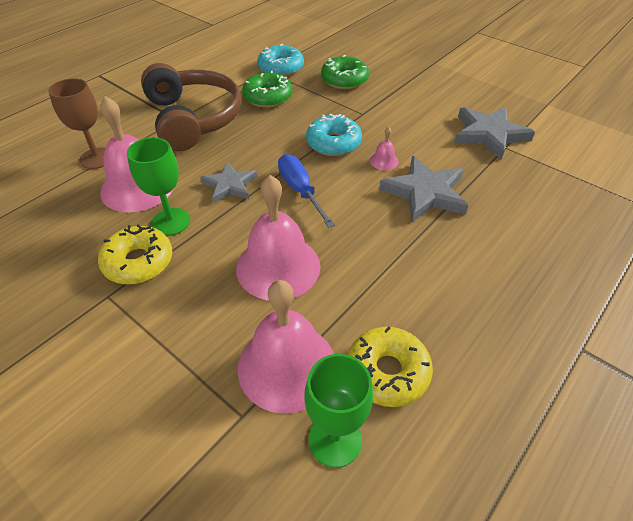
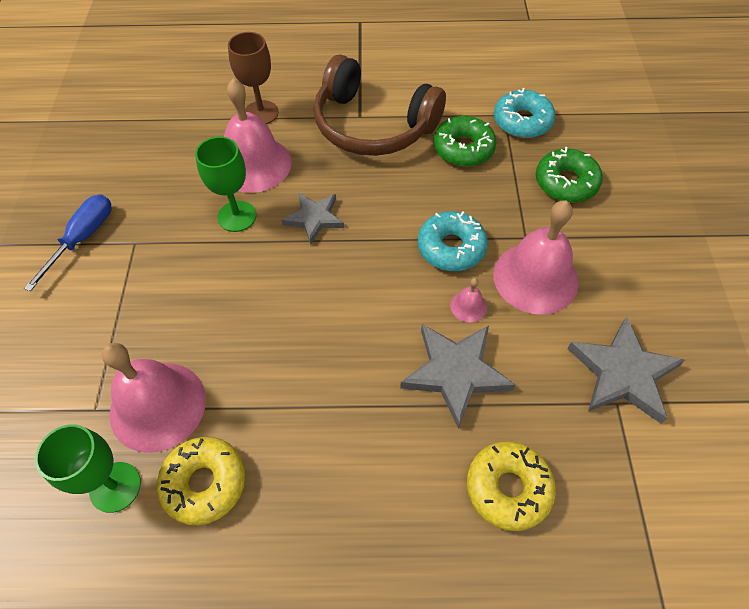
camera: 50 degrees right, 10 degrees up
(138, 262) = (180, 232): yellow donut -> yellow donut (508, 488)
(193, 118) = (373, 125): brown headphones -> brown headphones turned 90 degrees clockwise
(278, 266) = (252, 324): pink bell -> pink bell (535, 277)
(300, 191) = (357, 272): blue screwdriver -> blue screwdriver (83, 238)

